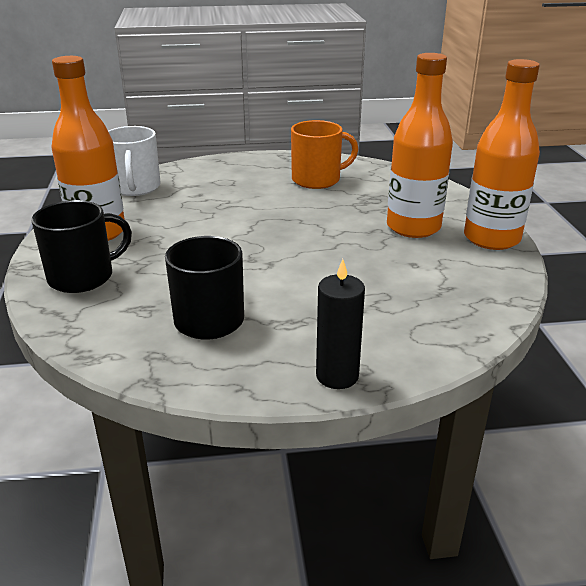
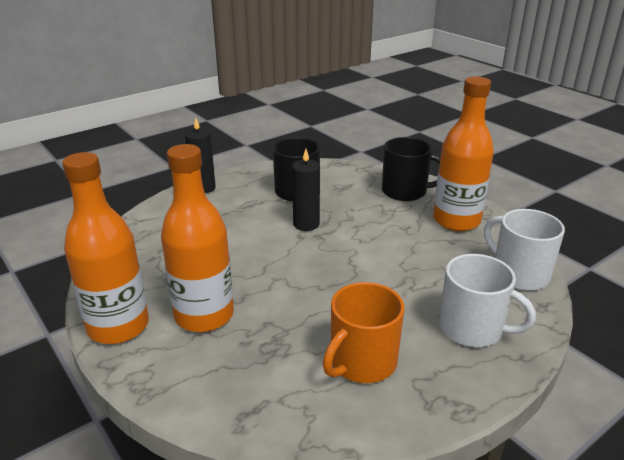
camera: 150 degrees right, 0 degrees up
(83, 277) = (405, 191): black mug -> black mug turned 105 degrees counterclockwise
(224, 175) = (472, 328): none -> white mug
(249, 274) = (306, 224): none -> black candle

